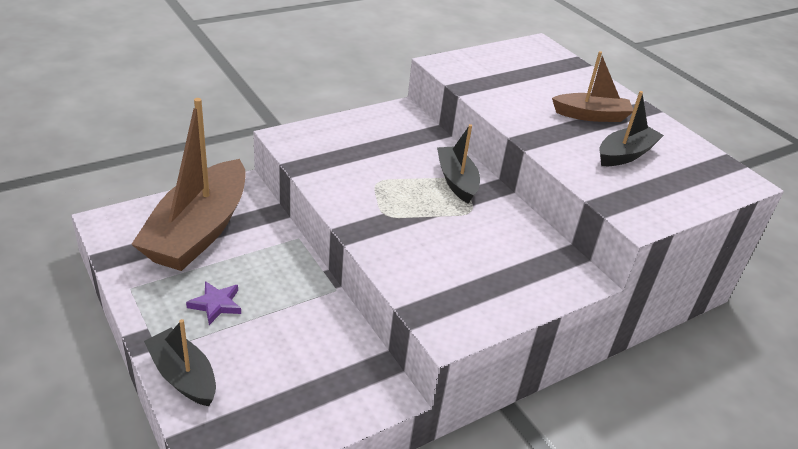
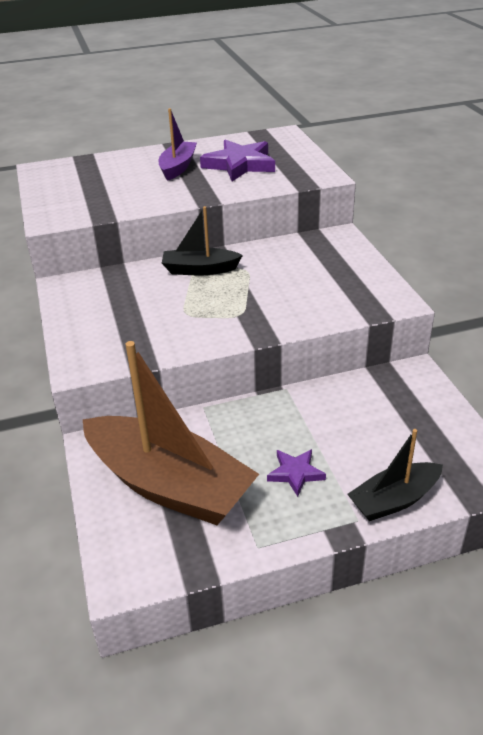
camera: 70 degrees left, 0 degrees up
(591, 115) = (178, 167): brown boat -> purple boat
(625, 154) = (239, 165): black boat -> purple star

